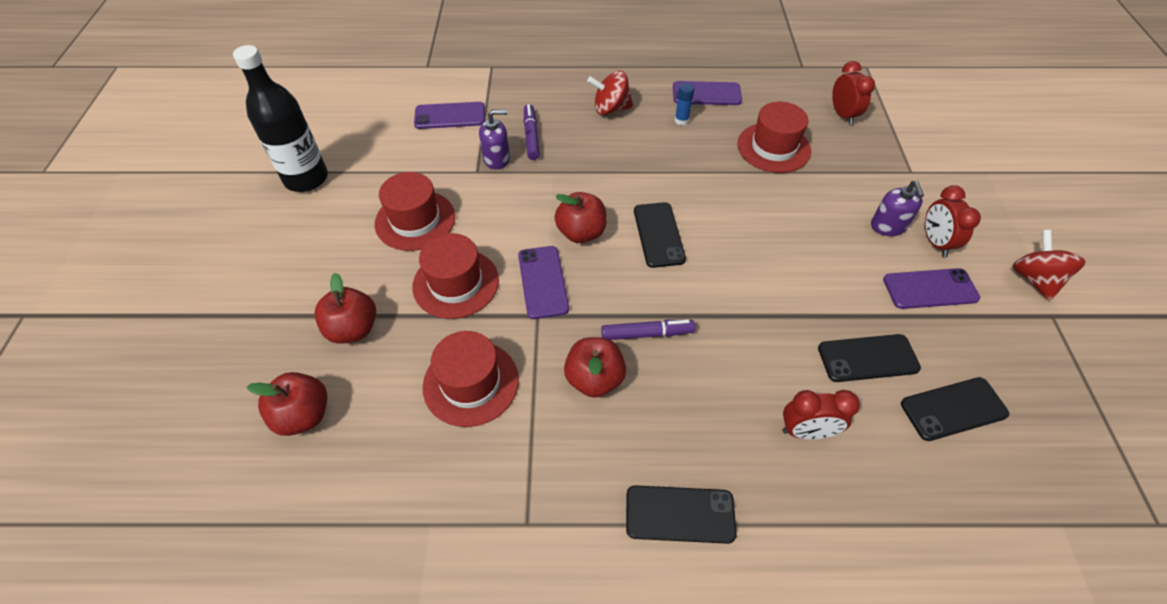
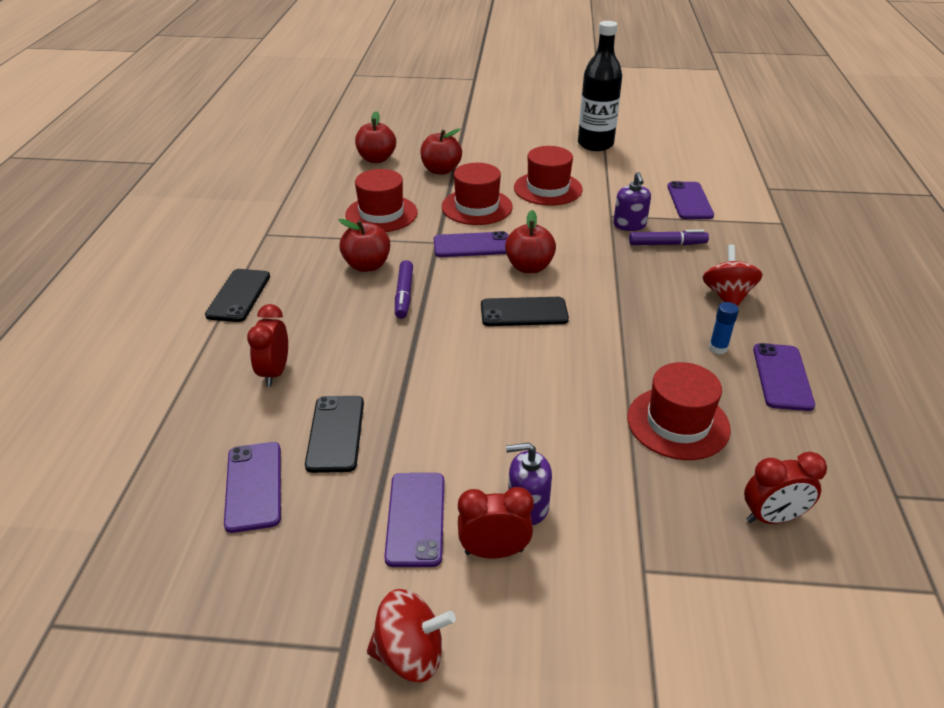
camera: 95 degrees right, 15 degrees down
(953, 409) = (254, 486): black phone -> purple phone

